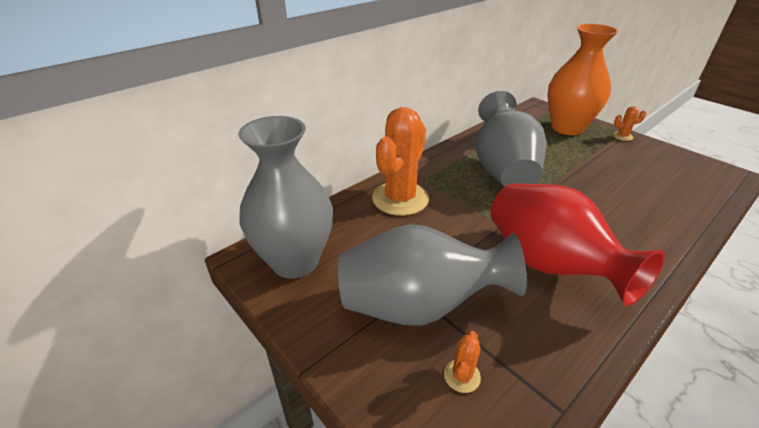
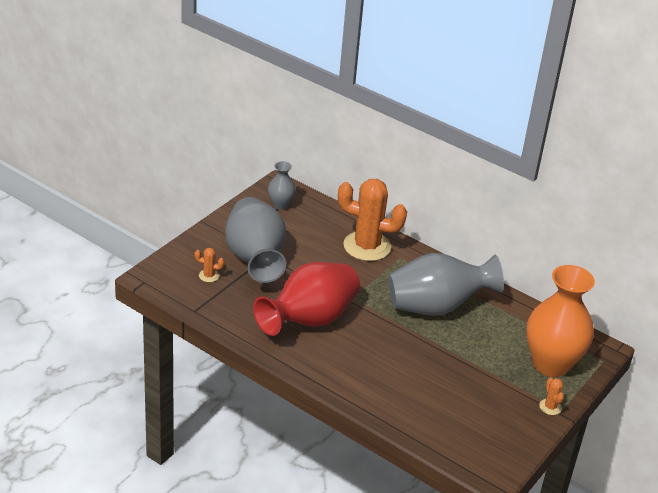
camera: 75 degrees right, 0 degrees up
(295, 261) = (280, 205): grey vase -> grey vase, size x0.48

